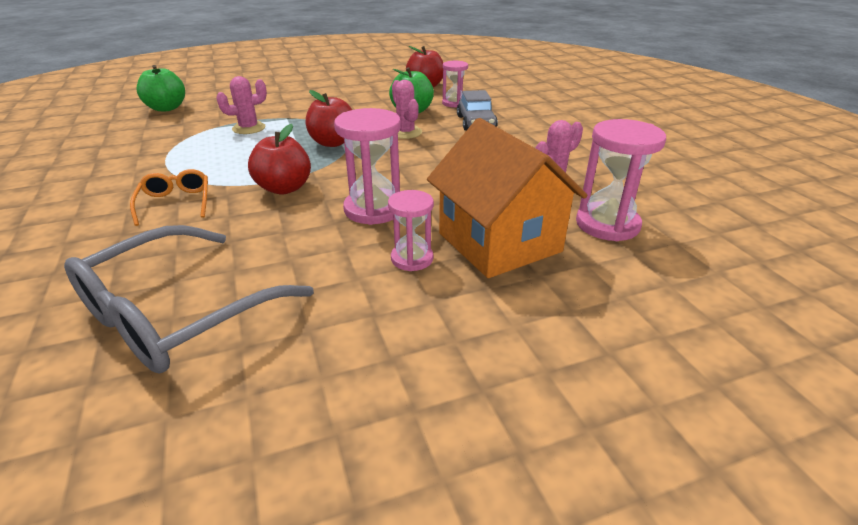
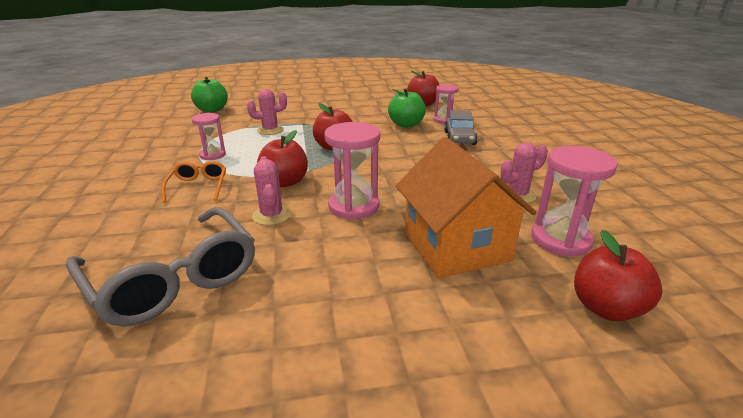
camera: 10 degrees right, 5 degrees down
(176, 314) = (174, 279): grey glasses -> grey glasses turned 90 degrees counterclockwise
(405, 132) = (396, 142): pink cactus -> pink cactus (271, 215)
(412, 258) = (376, 253): pink hourglass -> pink hourglass (212, 155)
(666, 289) = (606, 308): none -> red apple

